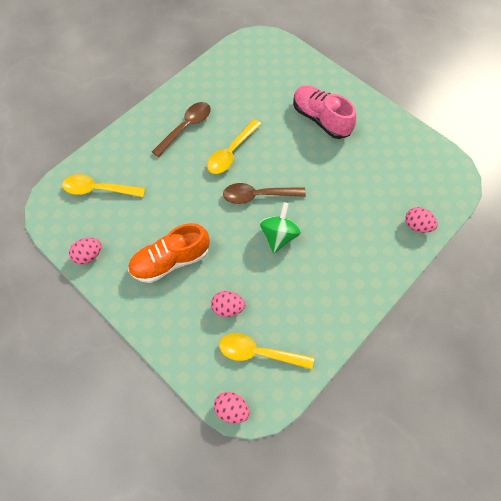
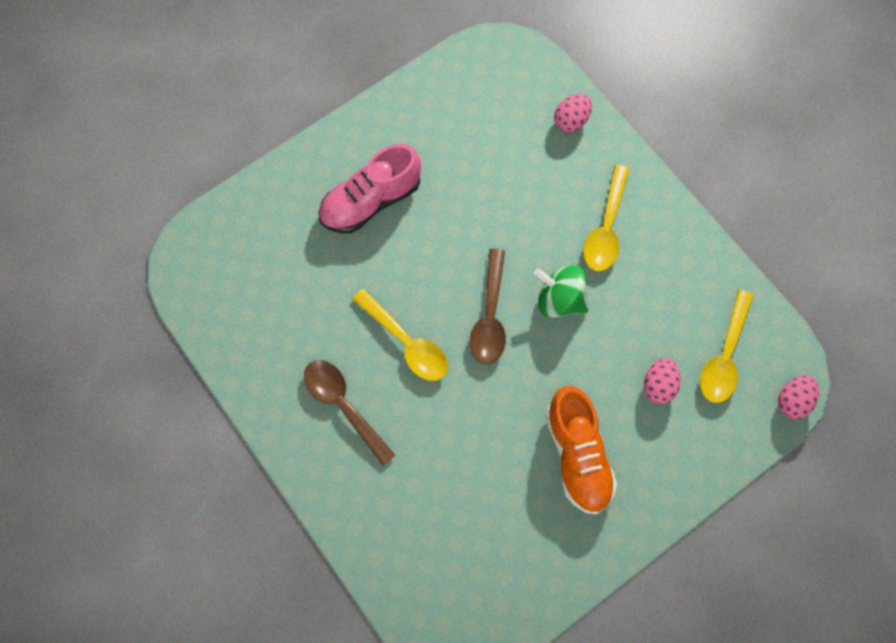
camera: 80 degrees left, 5 degrees up
(89, 255) = (552, 578): pink egg -> none
(98, 189) = (437, 558): yellow spoon -> yellow spoon (606, 228)

